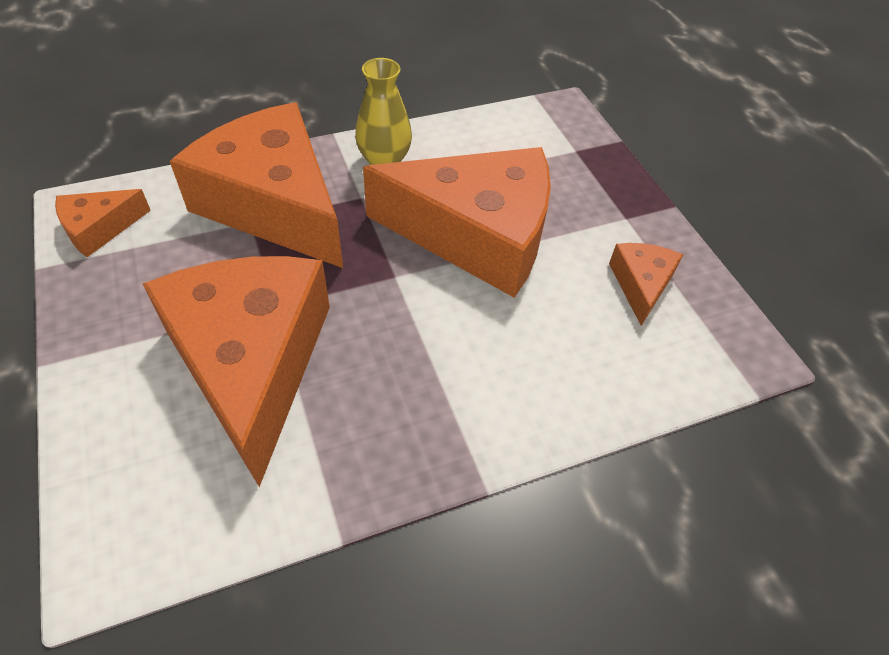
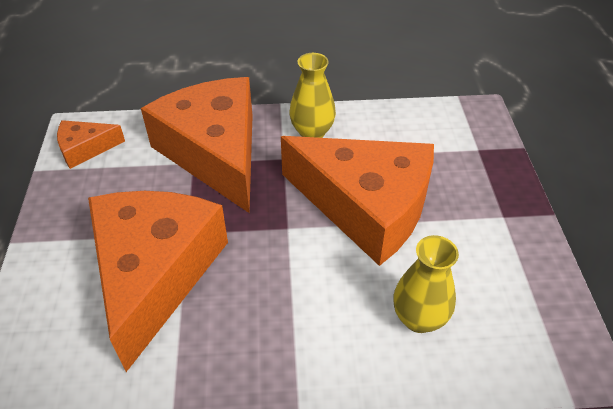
camera: 20 degrees right, 5 degrees down
(576, 345) = (419, 318): none -> yellow vase
(641, 285) = (496, 278): orange cheese -> none

